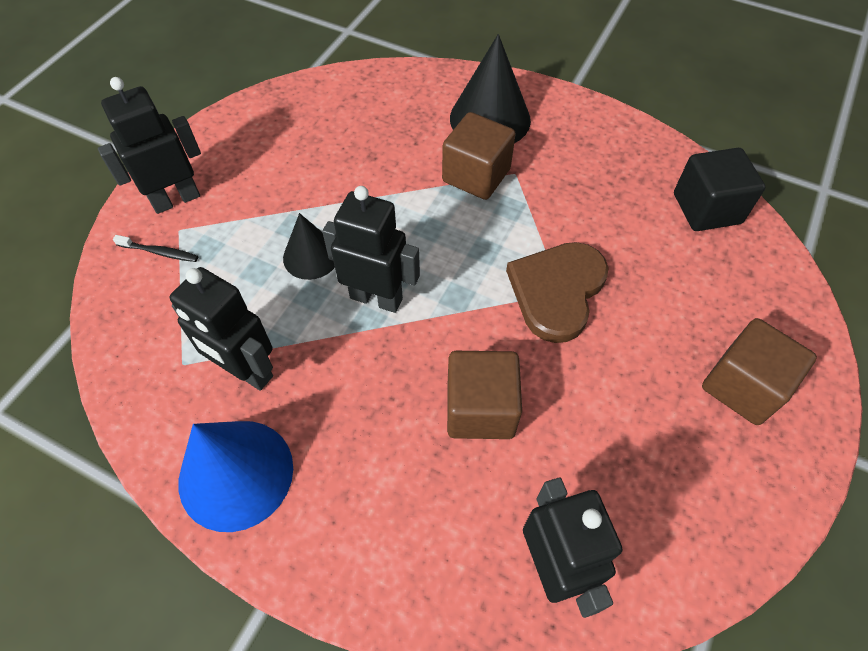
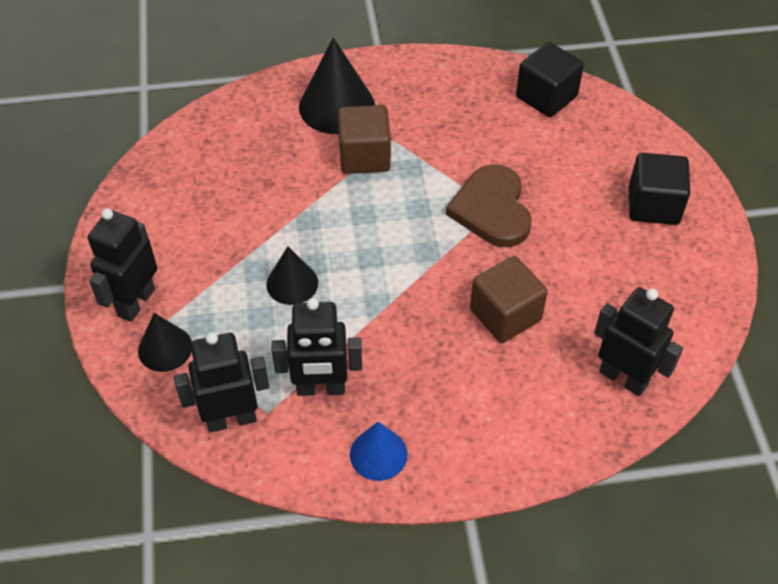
camera: 35 degrees left, 5 degrees down
(160, 252) = (165, 348): black toothbrush -> black cone
(236, 474) = (378, 454): blue cone -> blue cone, size x0.60
(376, 298) = (369, 285): black robot -> black robot (231, 419)
(742, 386) = (653, 205): brown cube -> black cube

